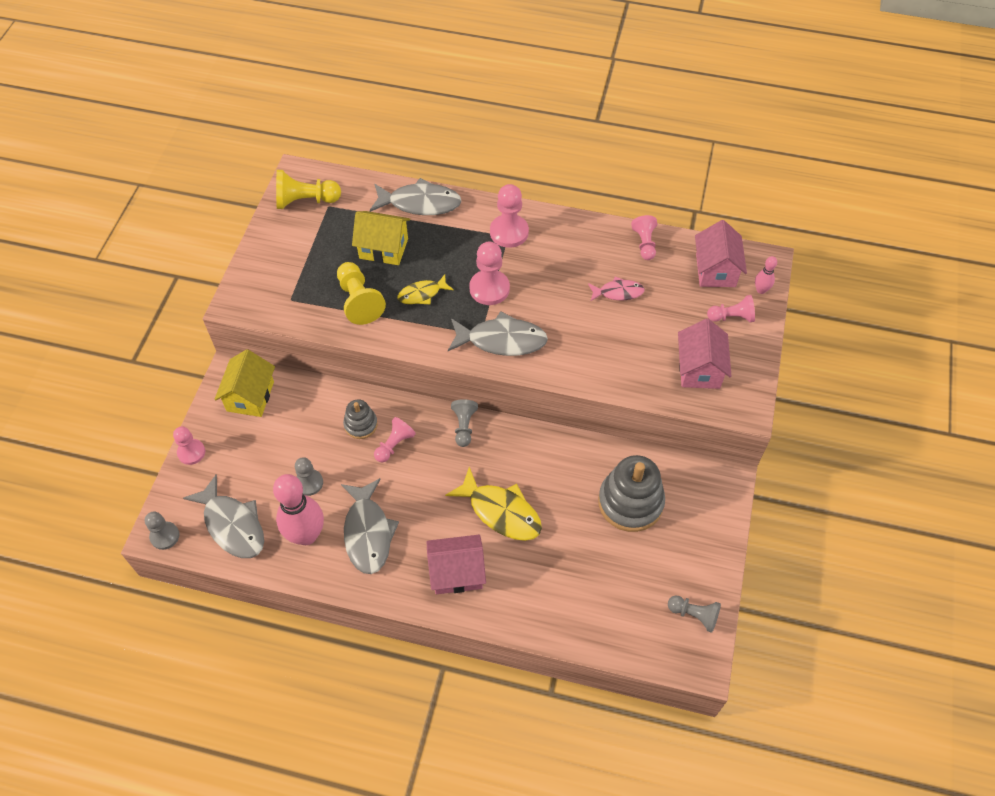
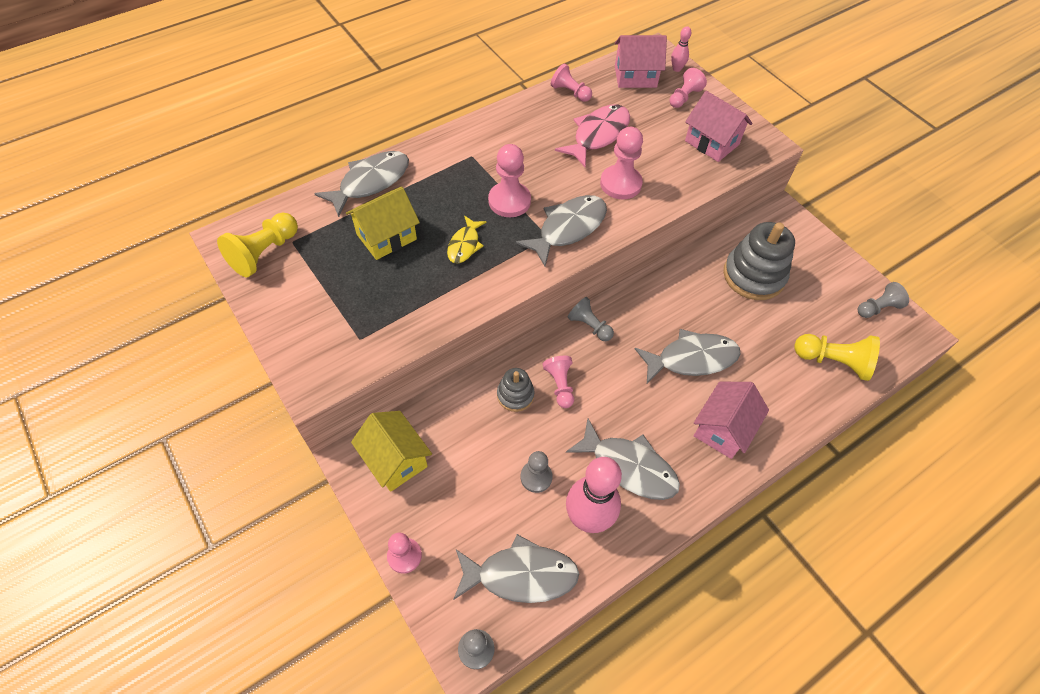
camera: 50 degrees left, 0 degrees up
(359, 301) = (421, 291): yellow pawn -> yellow pawn (833, 361)
(501, 511) = (691, 359): yellow fish -> grey fish
(509, 232) = (469, 152): pink pawn -> pink pawn (620, 184)
(618, 292) = (598, 135): pink fish -> pink fish, size x1.71
(715, 270) = (635, 77): pink house -> pink house turned 45 degrees counterclockwise

